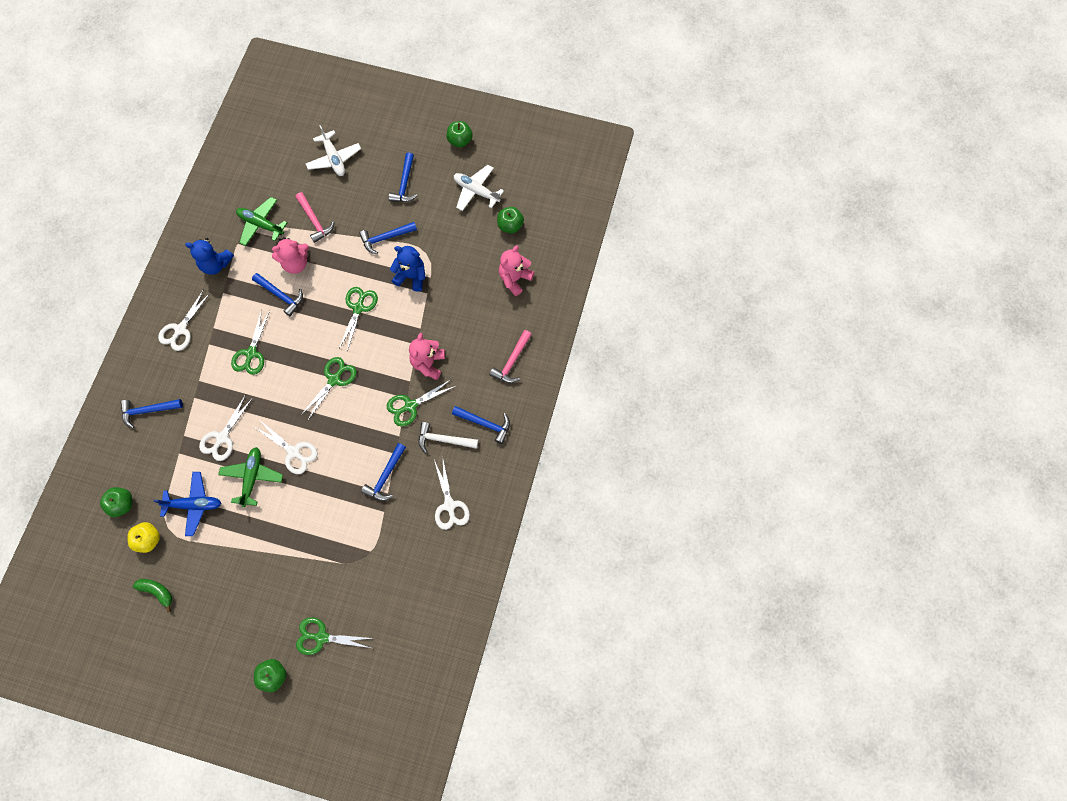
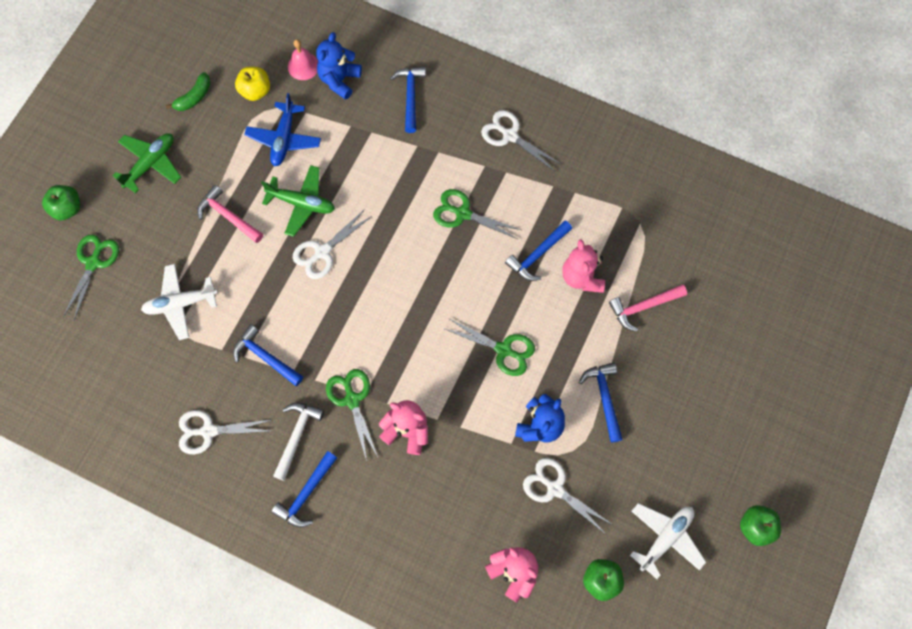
camera: 100 degrees right, 0 degrees up
(122, 504) = (303, 66): green apple -> pink bell
(216, 264) = (595, 180): blue teddy bear -> blue teddy bear (339, 80)
(222, 437) = (359, 174): white scissors -> white scissors (555, 488)
(261, 224) = (646, 238): green plane -> green plane (150, 164)
(334, 158) = (741, 342): white plane -> white plane (180, 303)
(334, 379) = (407, 309): green scissors -> none
(405, 184) = (689, 435): blue hammer -> none
(512, 361) = (388, 546): pink hammer -> pink hammer (228, 216)

